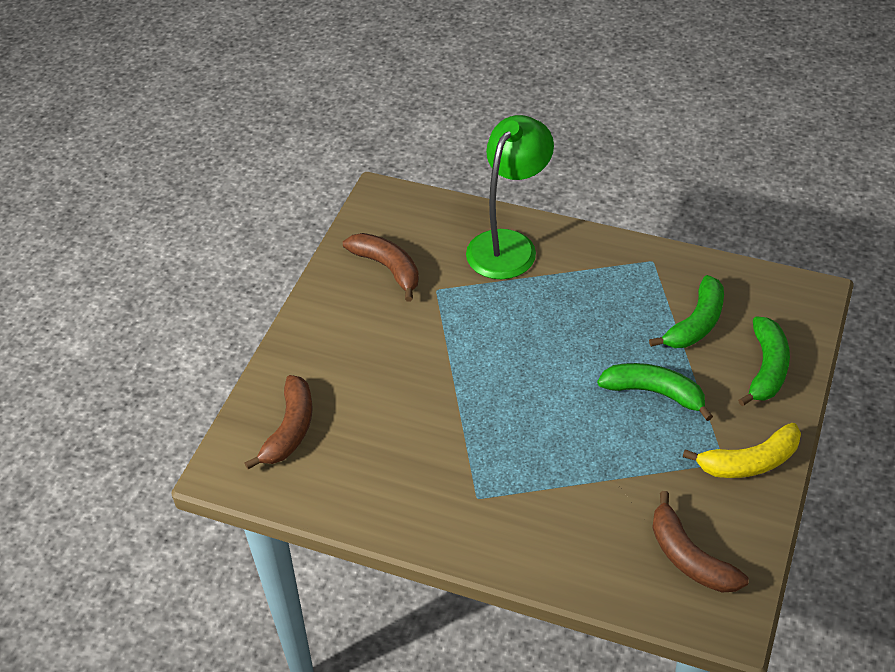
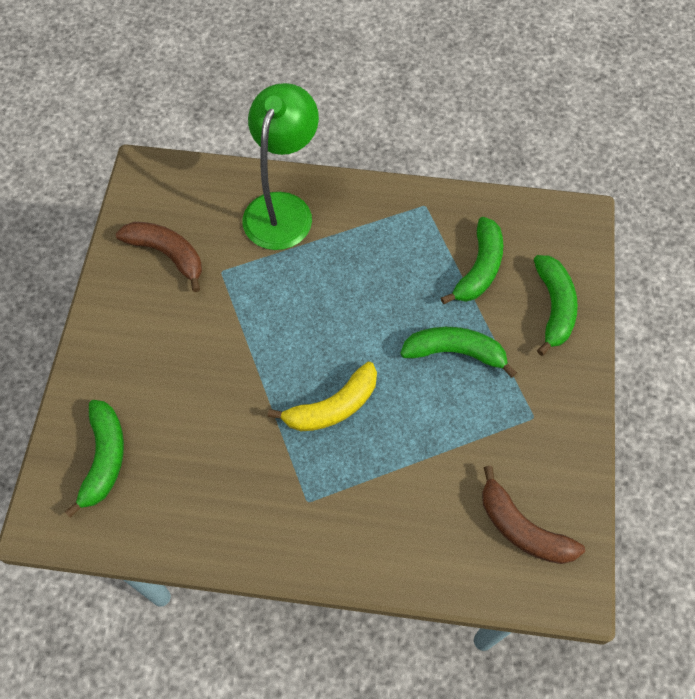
camera: 15 degrees left, 15 degrees up
(290, 429) = (104, 459): brown banana -> green banana
(749, 462) = (558, 413): yellow banana -> yellow banana (333, 407)

